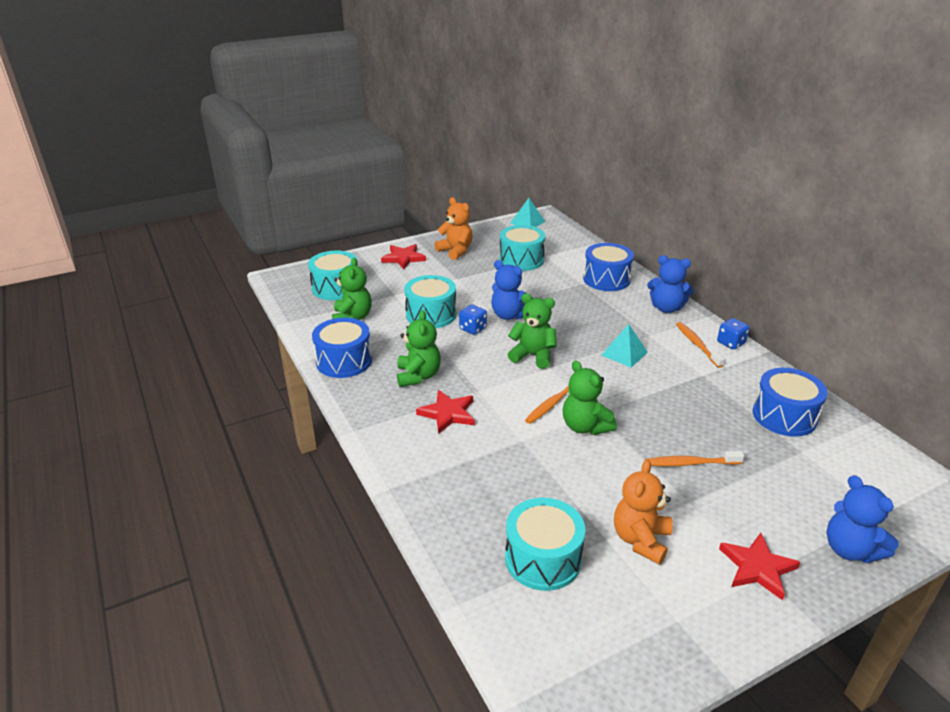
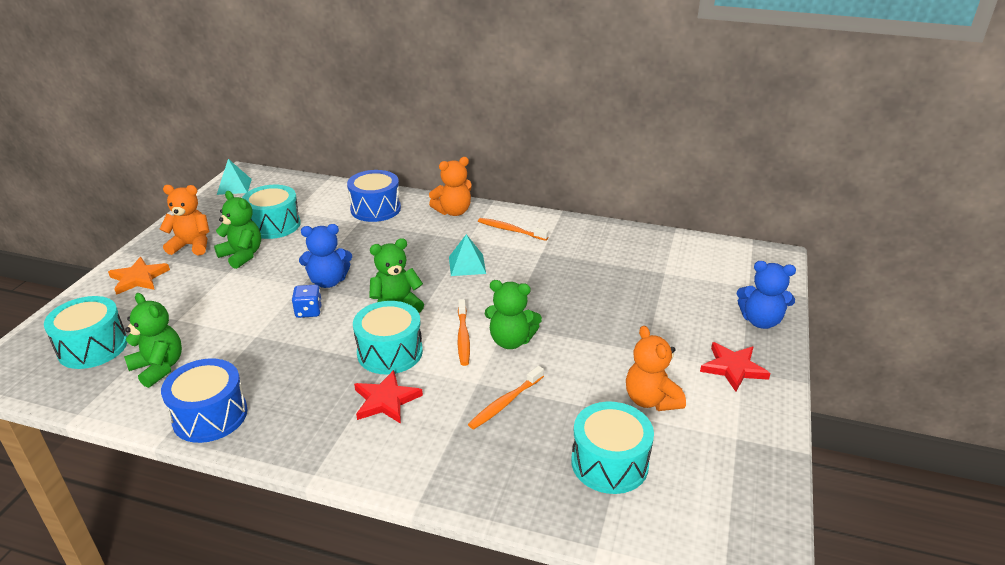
camera: 45 degrees left, 0 degrees up
(403, 258) = (139, 278): red star -> orange star
(418, 376) = (312, 384): green teddy bear -> green teddy bear (242, 255)
(431, 315) = (247, 320): turquoise drum -> turquoise drum (390, 352)
(666, 308) = (453, 211): blue teddy bear -> orange teddy bear
(690, 463) = (613, 323): orange toothbrush -> orange toothbrush (505, 403)
(731, 343) = (531, 217): blue dice -> none
(784, 416) = (626, 253): blue drum -> none

